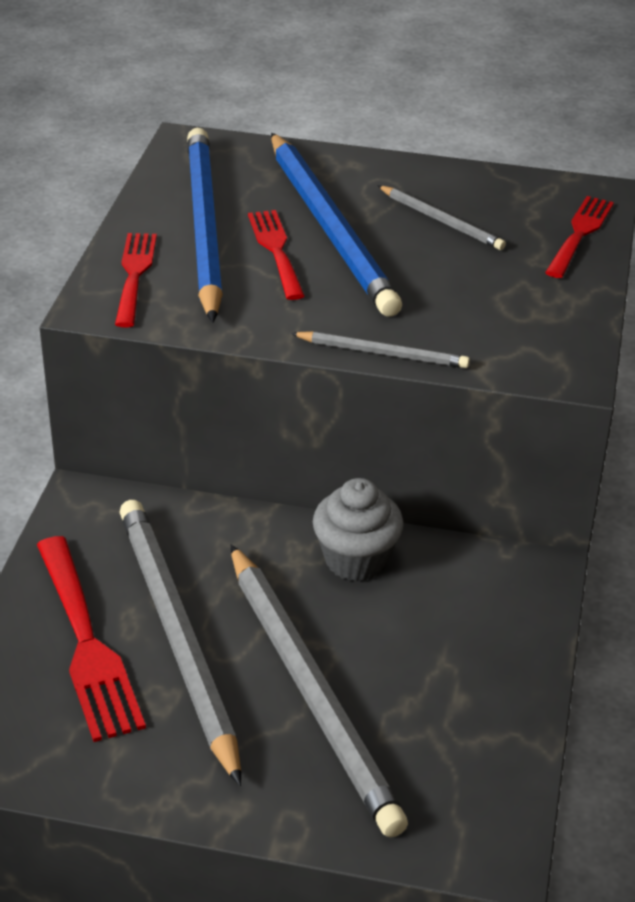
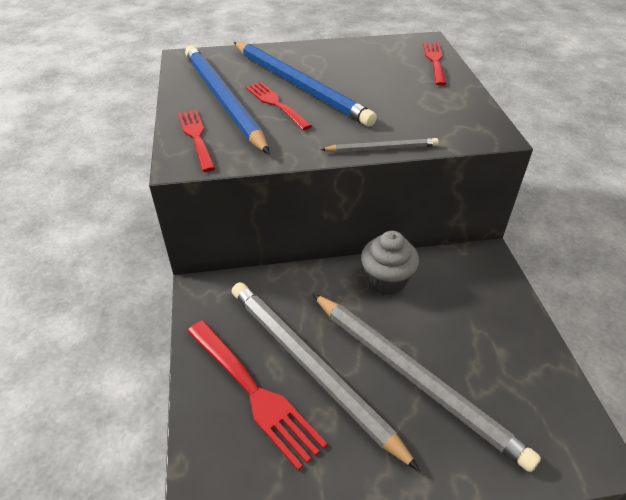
camera: 20 degrees left, 5 degrees up
(441, 221) = (358, 69): grey pencil -> none

